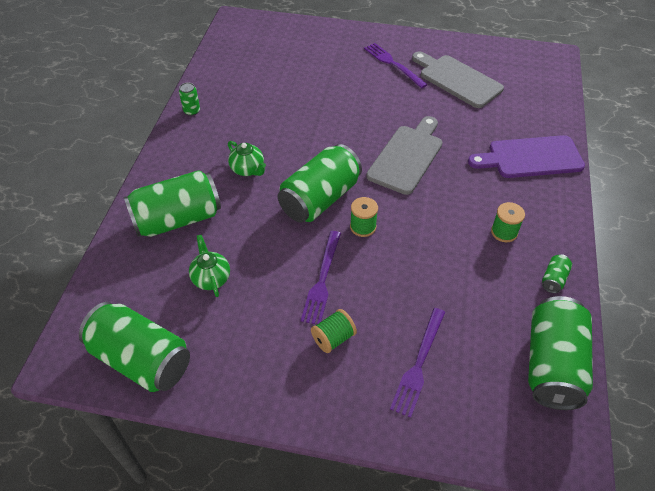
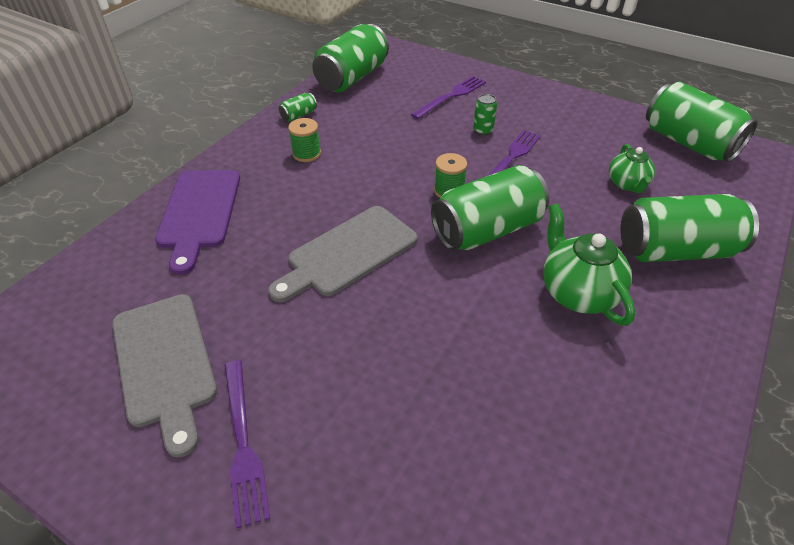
camera: 160 degrees left, 5 degrees down
(192, 111) = (680, 440): green can -> green can (483, 130)
(248, 169) = (577, 292): green teapot -> green teapot, size x1.57
(333, 338) = (514, 122): green spool -> none
(530, 157) = (199, 212): purple cutting board -> purple cutting board turned 75 degrees clockwise

